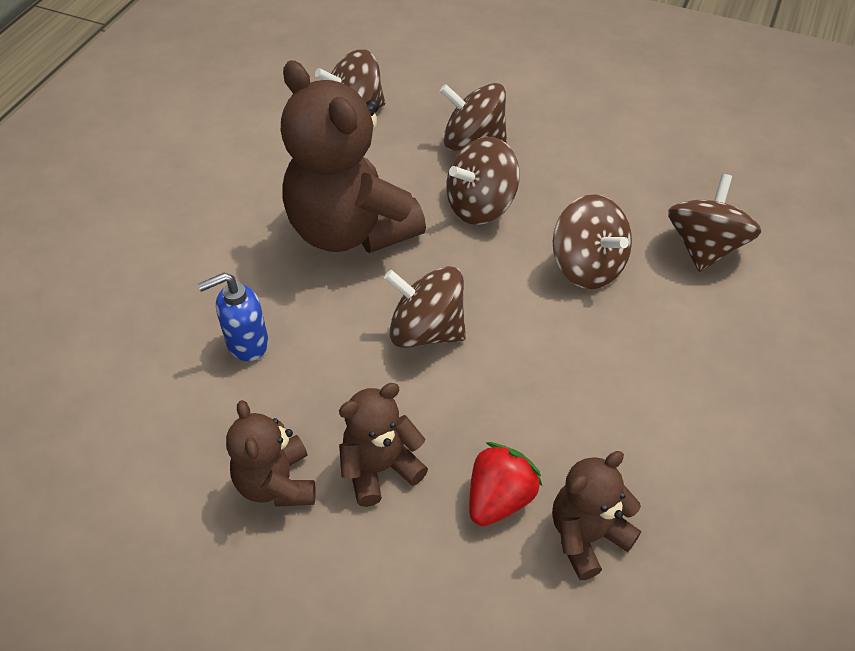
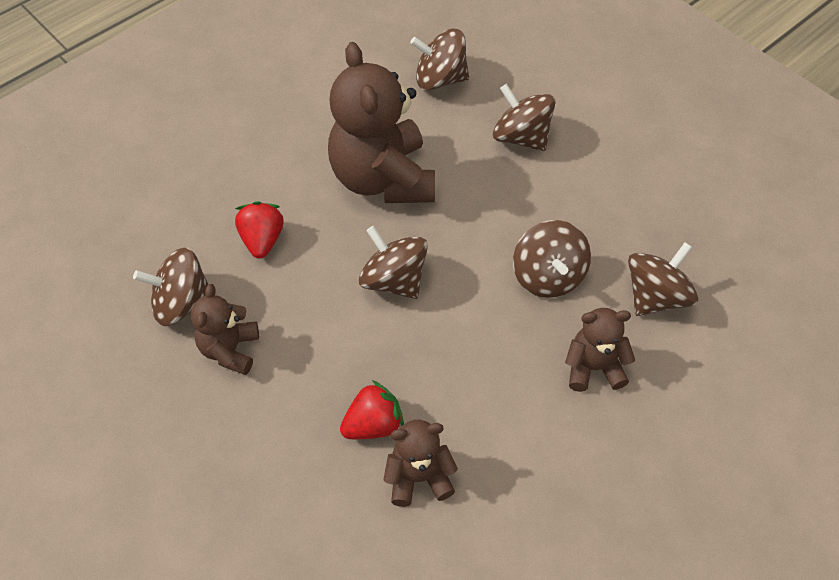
camera: 25 degrees right, 5 degrees up
(246, 343) = (262, 240): blue soap dispenser -> red strawberry
(380, 468) = (304, 368): brown teddy bear -> brown teddy bear (593, 368)
(480, 206) = (494, 194): brown spinning top -> brown spinning top (182, 303)

